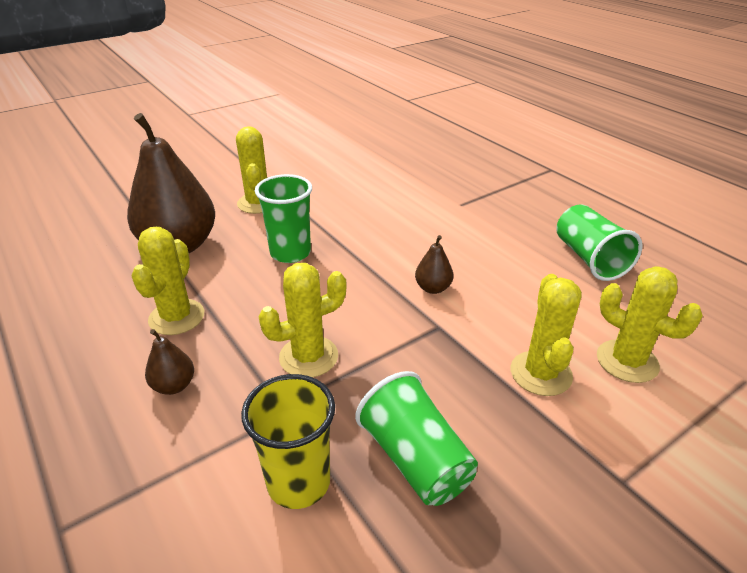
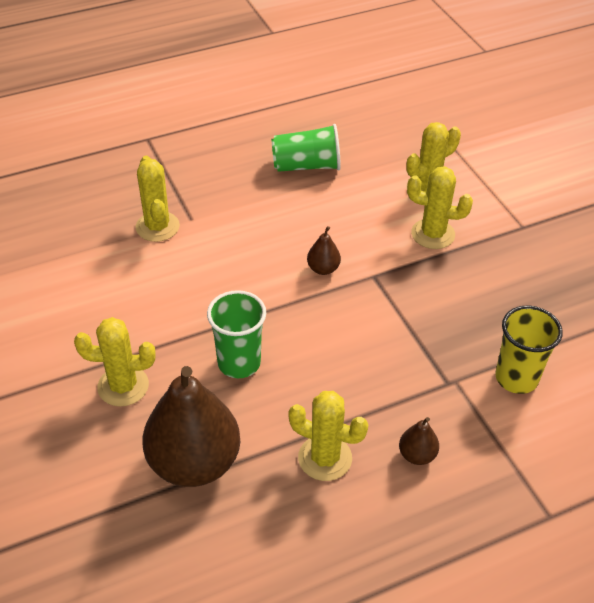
camera: 80 degrees left, 10 degrees up
(308, 357) = (396, 362): yellow cactus -> yellow cactus (157, 227)
(415, 459) = (501, 315): green cup -> none

